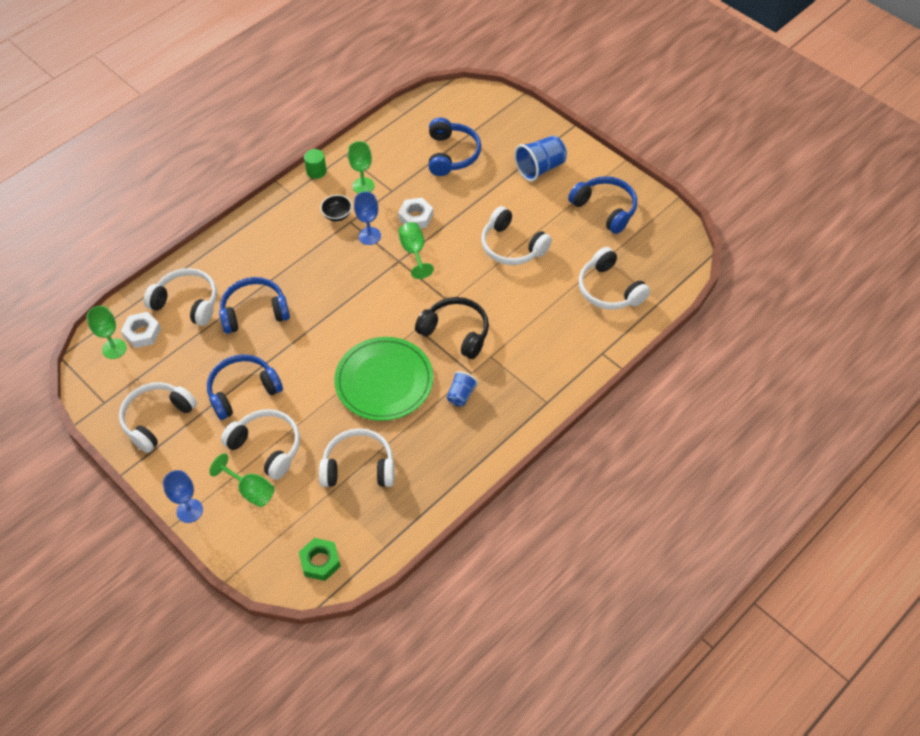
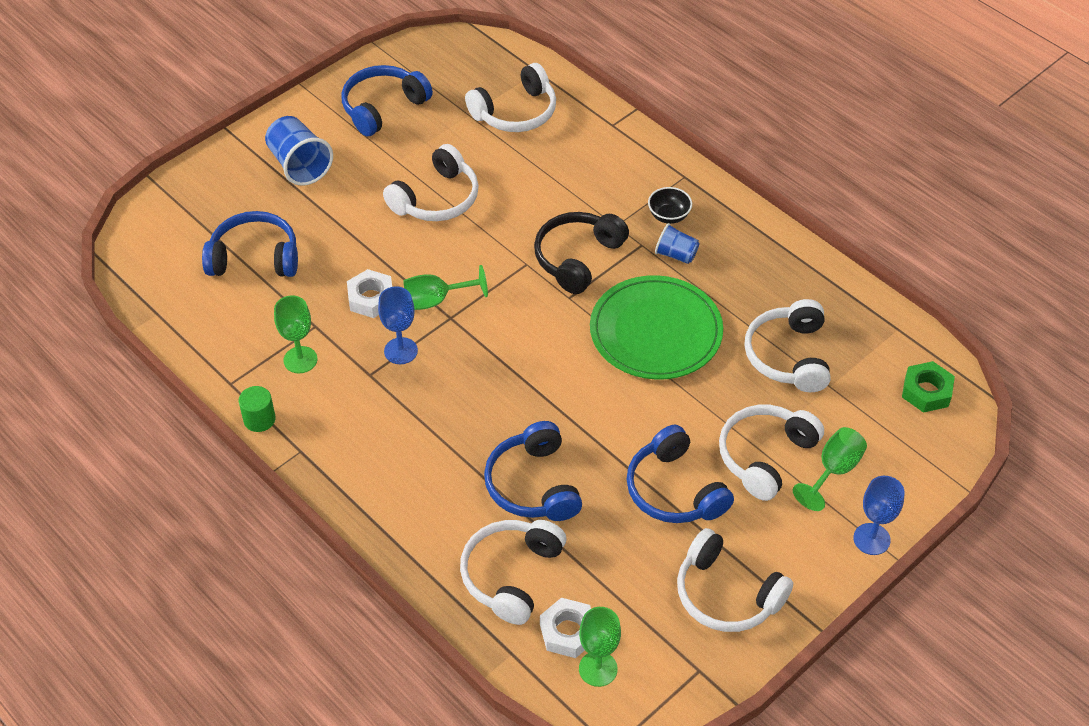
camera: 90 degrees left, 5 degrees down
(337, 215) = (355, 390): black bowl -> black bowl (669, 216)

